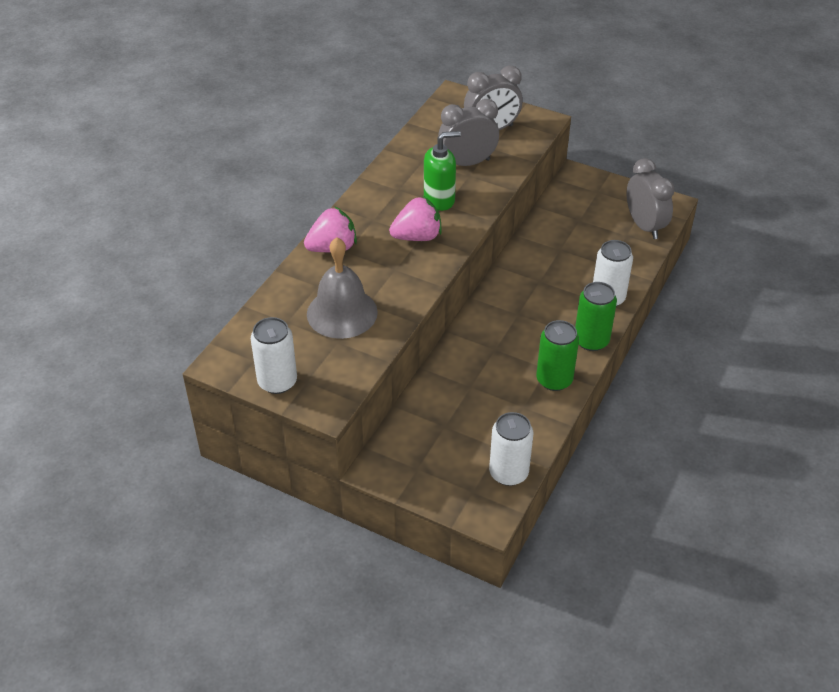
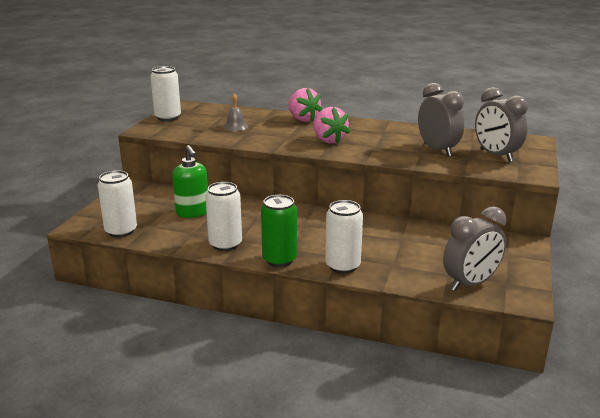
camera: 80 degrees right, 20 degrees down
(342, 313) = (235, 126): grey bell -> grey bell, size x0.48
(439, 200) = (379, 144): green soap dispenser -> green soap dispenser (192, 212)
(554, 380) = (225, 244): green can -> white can

